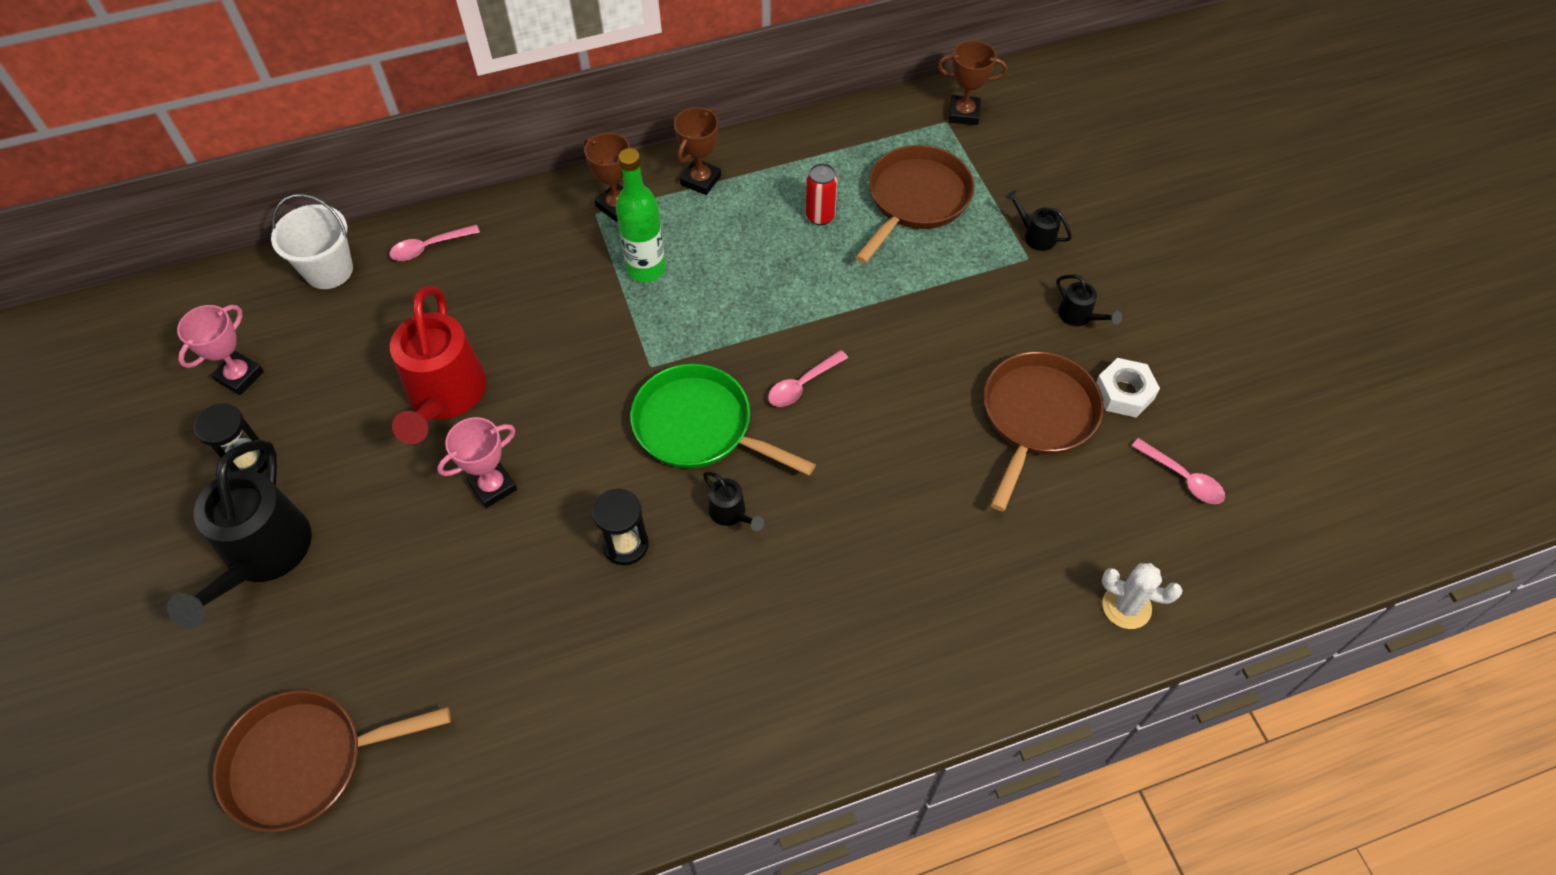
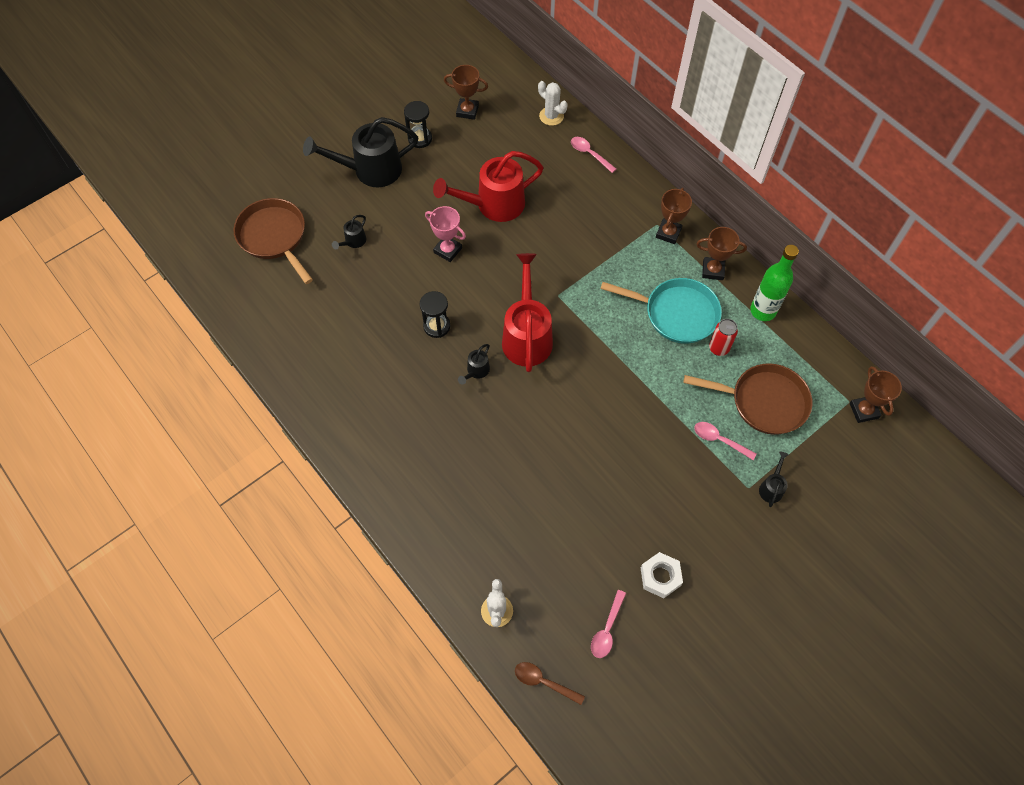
camera: 70 degrees right, 5 degrees up
(240, 376) = (467, 111): pink trophy -> brown trophy
(329, 270) = (551, 116): white bucket -> white cactus
(646, 269) = (627, 267): green bottle -> green bottle (763, 311)
(699, 427) = (527, 335): green pan -> red watering can
(747, 241) = (676, 313): none -> turquoise pan
(802, 384) = (580, 380): pink spoon -> pink spoon (719, 440)
(1036, 417) = (616, 524): brown pan -> none
(1079, 316) = (712, 533): black watering can -> black watering can (353, 242)
(1242, 578) = (544, 682): none -> brown spoon

